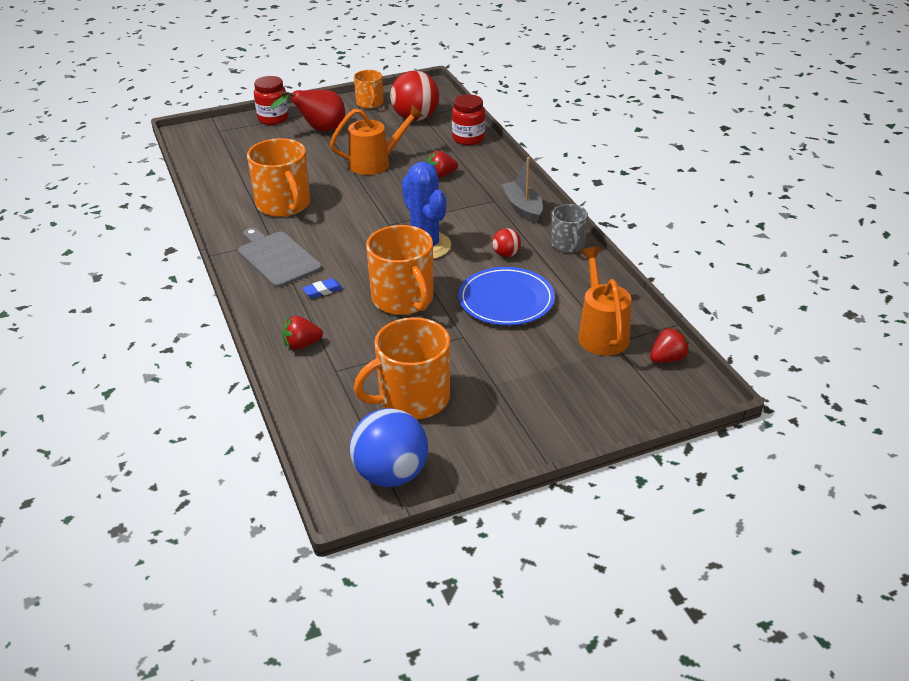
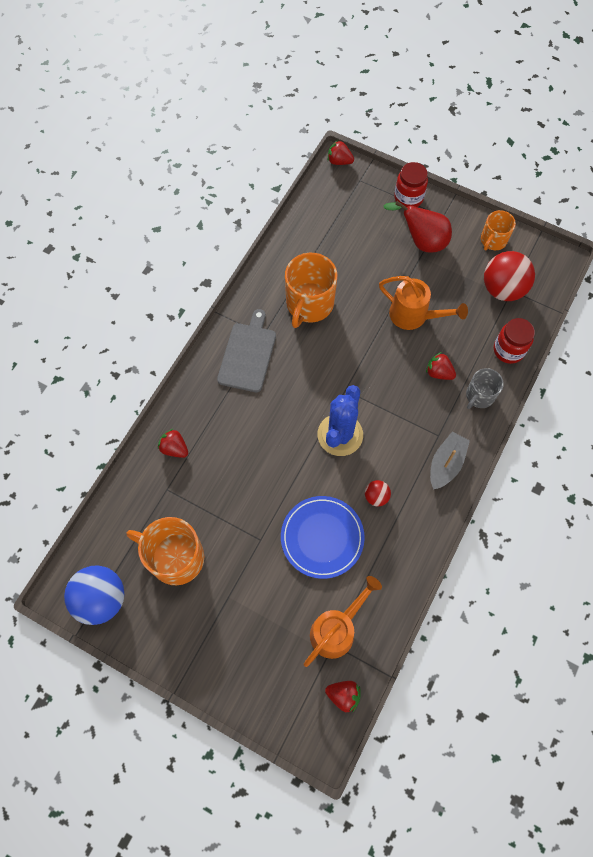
camera: 50 degrees right, 30 degrees up
(185, 131) = (339, 161): none -> red strawberry
(322, 291) = (236, 413): blue eraser -> none
(403, 299) = (269, 470): orange mug -> none
(568, 245) = (426, 531): grey mug -> grey mug (479, 396)

